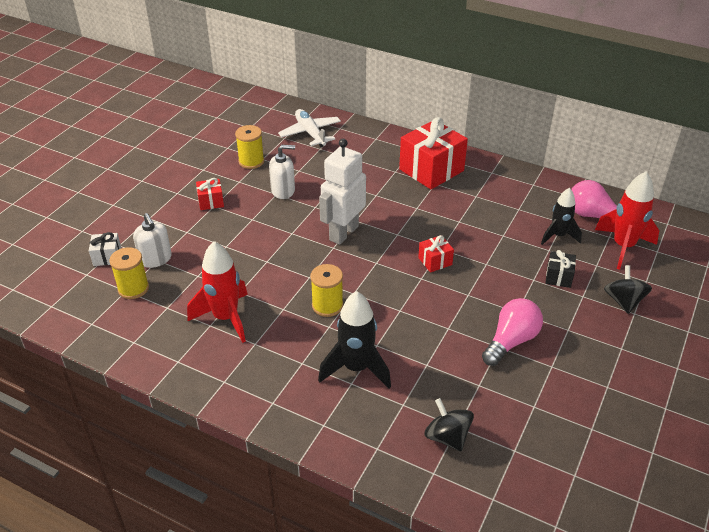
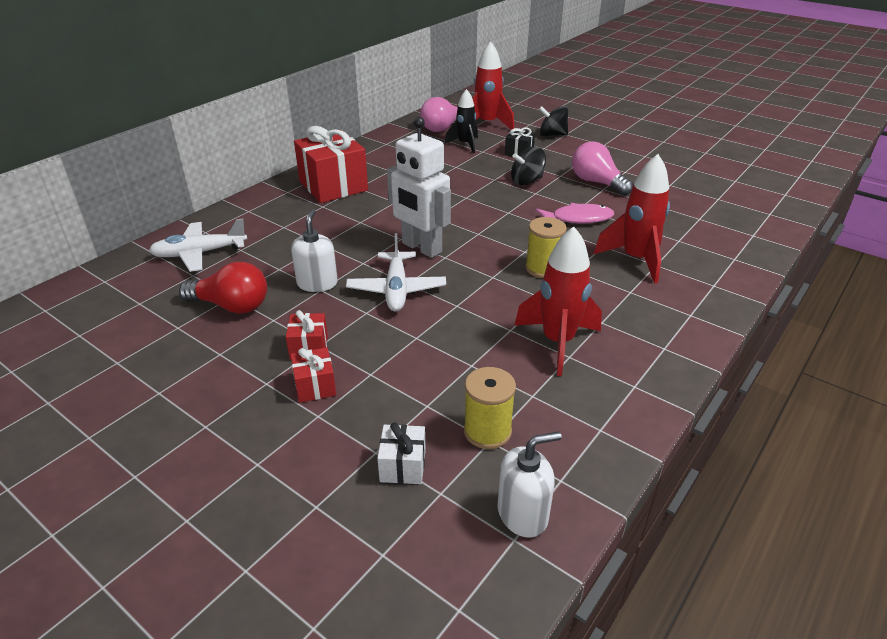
camera: 80 degrees left, 5 degrees down
(155, 259) = (425, 407): white soap dispenser -> white soap dispenser (523, 514)
(251, 161) = (232, 306): yellow spool -> red light bulb
(282, 228) = (396, 289): none -> white plane
(356, 368) = (636, 259): black rocket -> red rocket
(423, 327) = (578, 219): none -> pink fish
(435, 261) = (484, 202): red gift -> red gift (315, 386)
(447, 437) = (712, 224): black spinning top -> black spinning top (527, 181)

